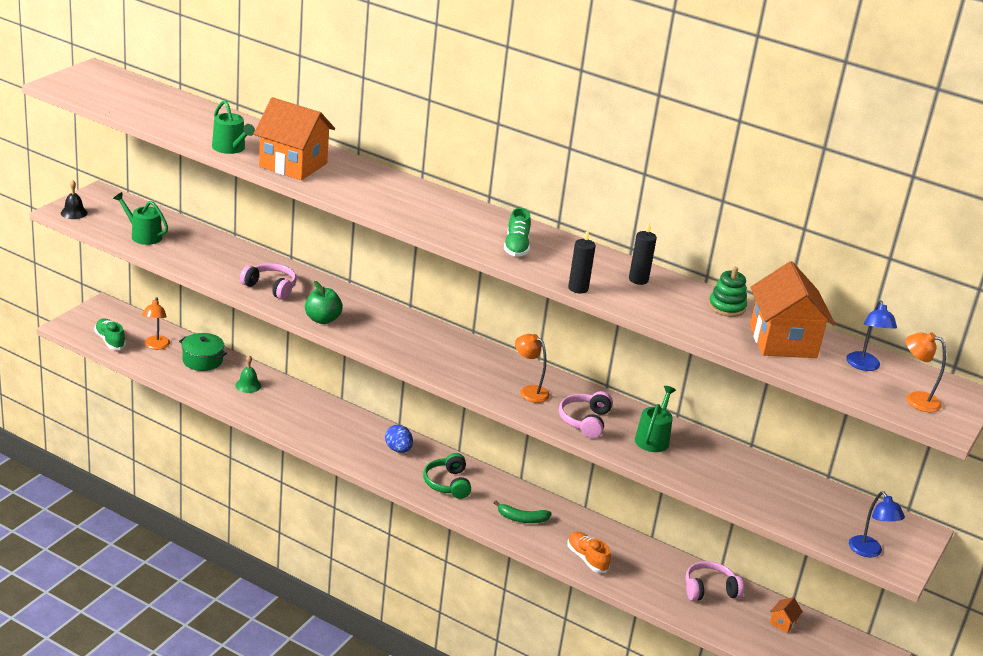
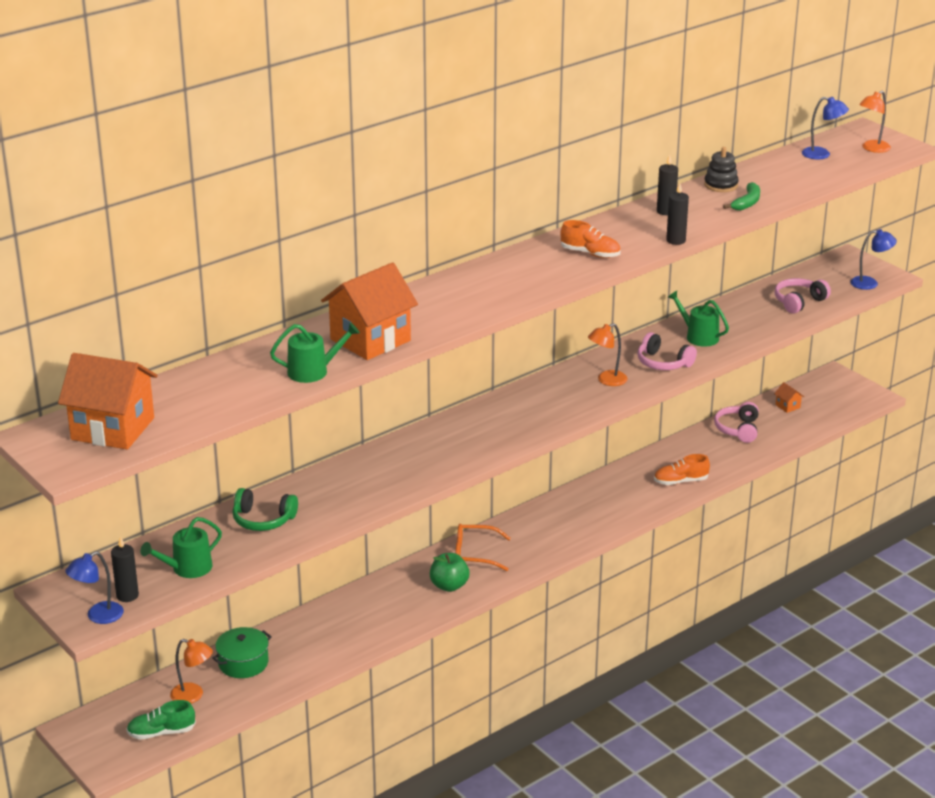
camera: 65 degrees left, 0 degrees up
(74, 213) = (98, 616): black bell -> blue lamp
(102, 219) = (127, 595): none -> black candle
(248, 385) = (312, 636): green bell -> none
(271, 287) = (352, 495): pink headphones -> pink headphones (799, 302)
(322, 319) = (434, 472): green apple -> green apple (449, 586)
(398, 449) = (475, 554): blue egg -> orange glasses
(447, 483) = (543, 535): green headphones -> green headphones (263, 520)
(516, 247) = (590, 253): green shoe -> orange shoe
(522, 519) = (612, 503): green banana -> green banana (747, 203)
(726, 307) = (721, 185): green stacking toy -> black stacking toy
(783, 341) = (780, 176): orange house -> orange house (112, 429)

